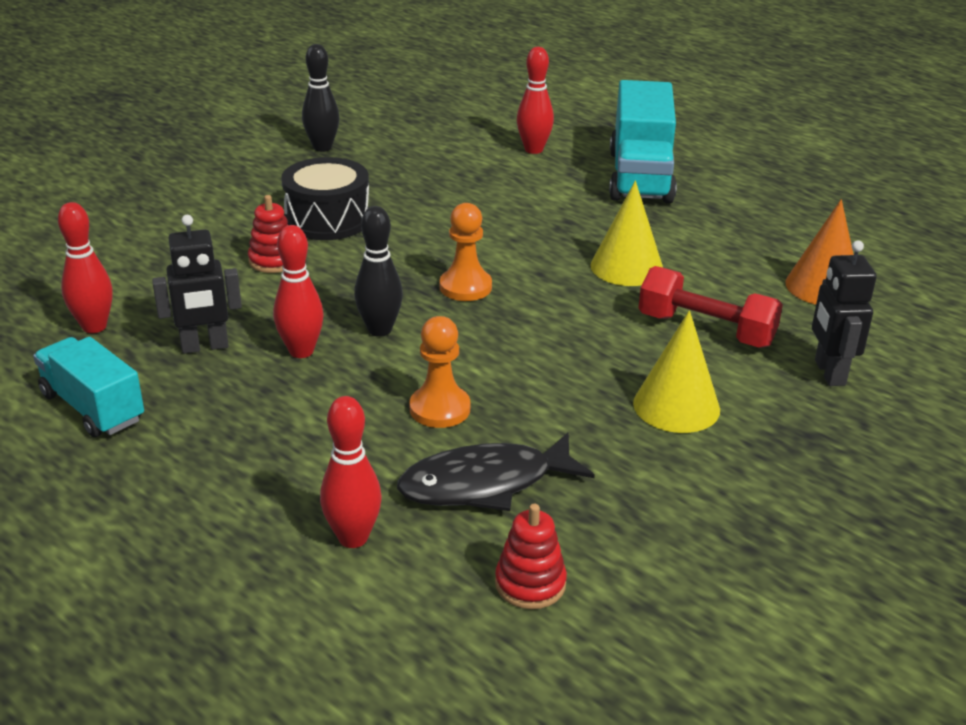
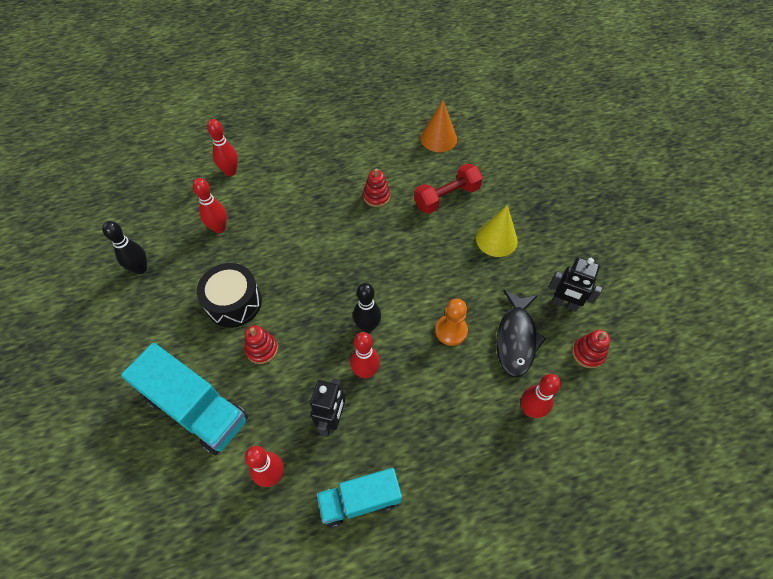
camera: 60 degrees left, 25 degrees up
(433, 172) = (219, 228): none -> red bowling pin
(465, 287) = (351, 270): orange pawn -> none
(627, 267) = (376, 196): yellow cone -> red stacking toy
(640, 176) = (295, 145): turquoise truck -> turquoise truck (197, 409)
(829, 373) = (501, 175): black robot -> black robot (564, 304)

